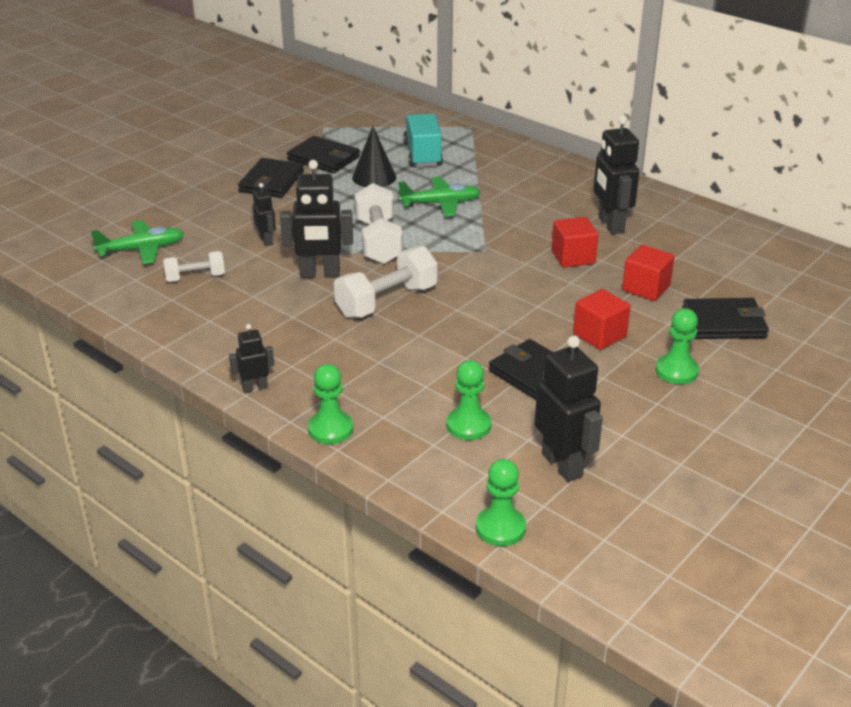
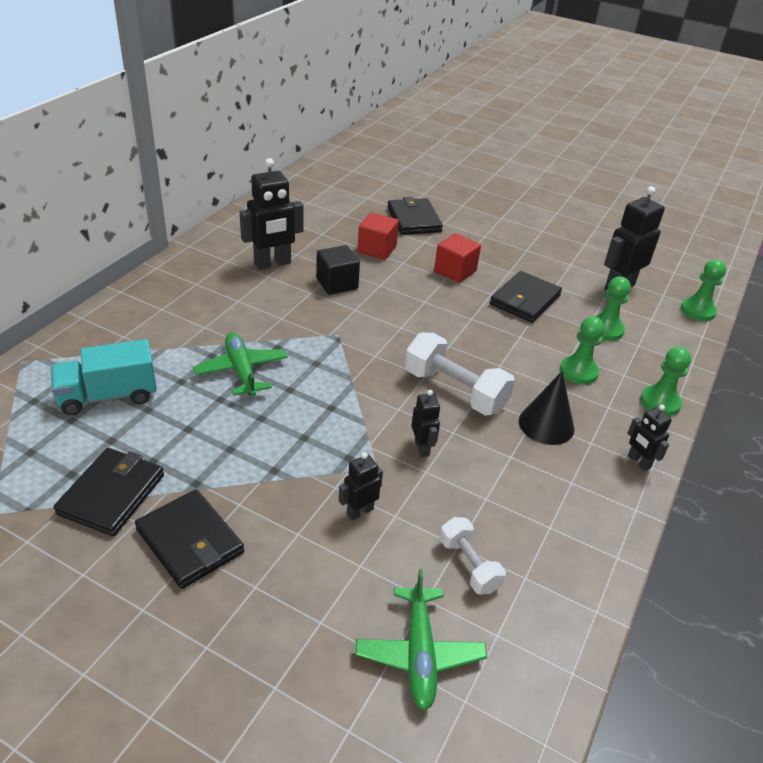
camera: 105 degrees left, 5 degrees up
(142, 249) = (419, 653): green plane -> green plane turned 150 degrees counterclockwise
(271, 182) = (190, 541): black wallet -> black wallet turned 45 degrees clockwise
(320, 274) = (422, 448): black robot -> black robot, size x0.54
(374, 177) = (174, 433): black cone -> black cone (546, 424)
(378, 241) = (338, 410): white dumbbell -> none
(573, 257) = (337, 283): red cube -> black cube
(676, 371) = (485, 241): green pawn -> green pawn (578, 371)

